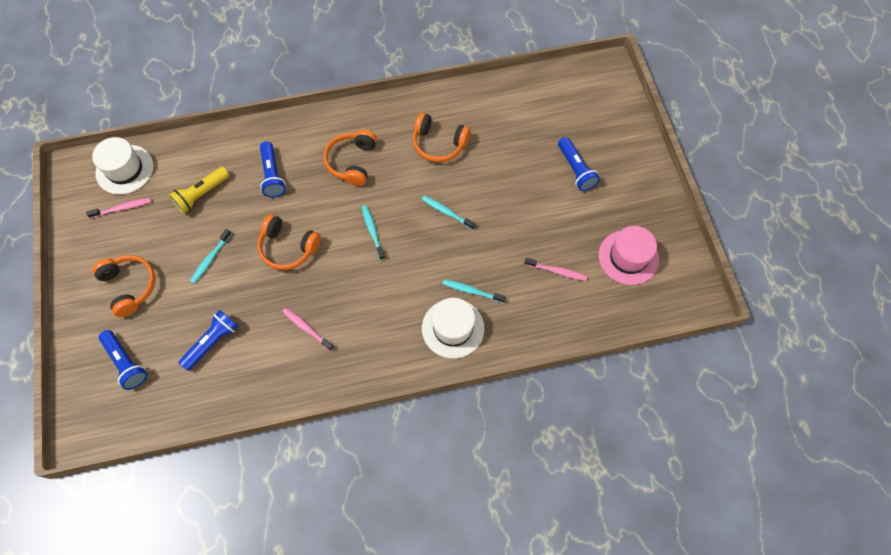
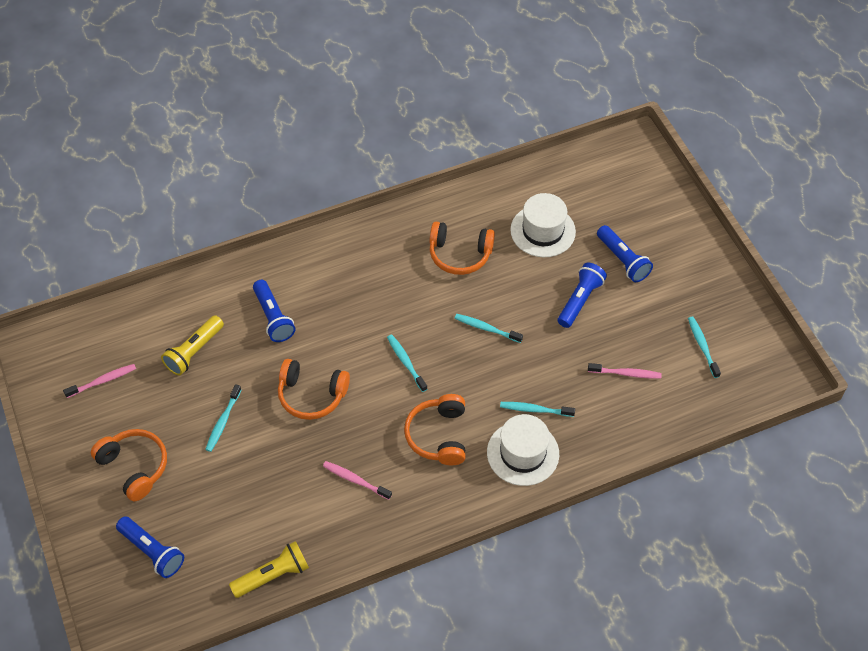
camera: 10 degrees left, 10 degrees down
(124, 169) = (94, 337): white hat -> white hat (542, 231)
(212, 342) = (249, 513): blue flashlight -> blue flashlight (580, 300)
(219, 401) = (273, 575): none -> yellow flashlight
(352, 162) = (363, 289): orange headphones -> orange headphones (438, 435)
(628, 257) = (702, 346): pink hat -> turquoise toothbrush

